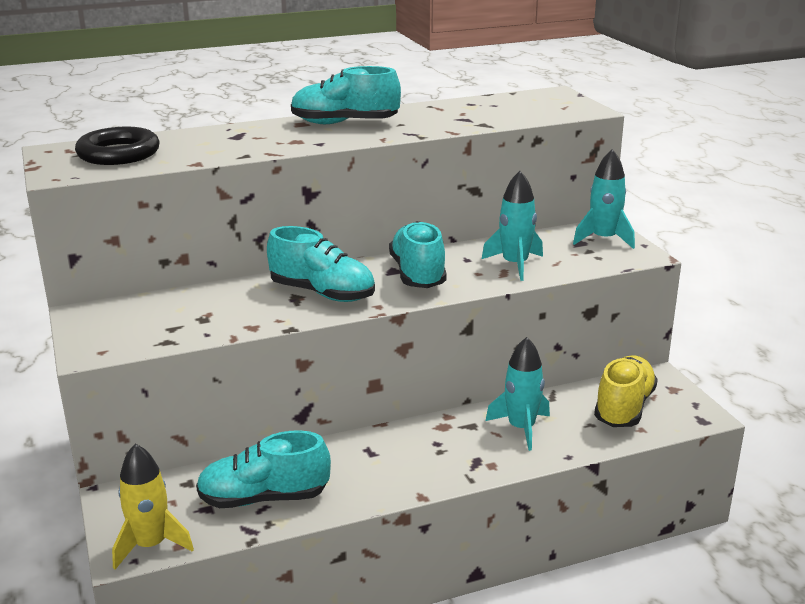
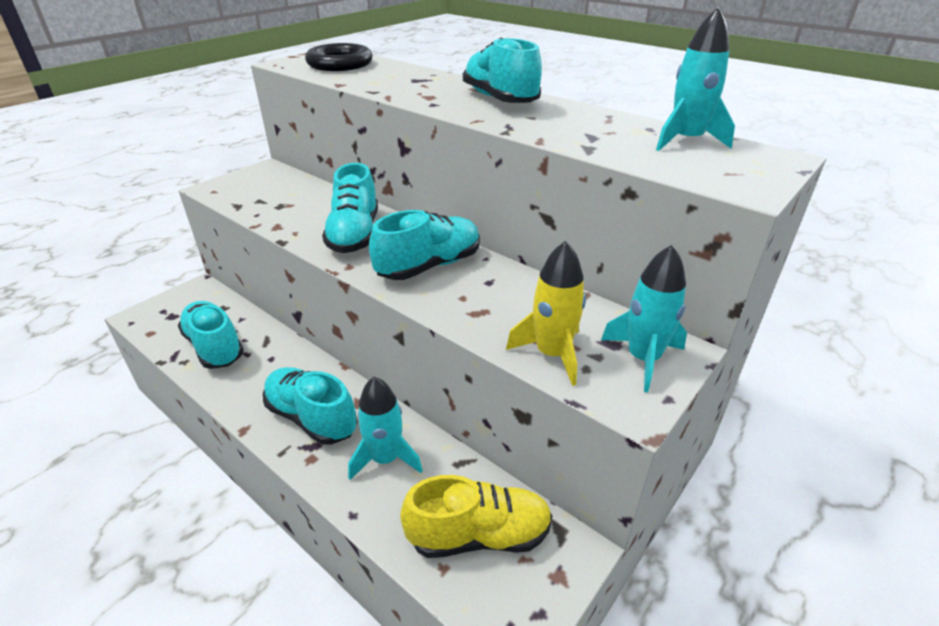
camera: 60 degrees right, 10 degrees up
(151, 545) = (148, 322): yellow rocket -> yellow rocket (552, 354)
(440, 455) = (311, 418): none -> turquoise shoe
(515, 265) = (503, 314): turquoise rocket -> turquoise rocket (686, 141)

